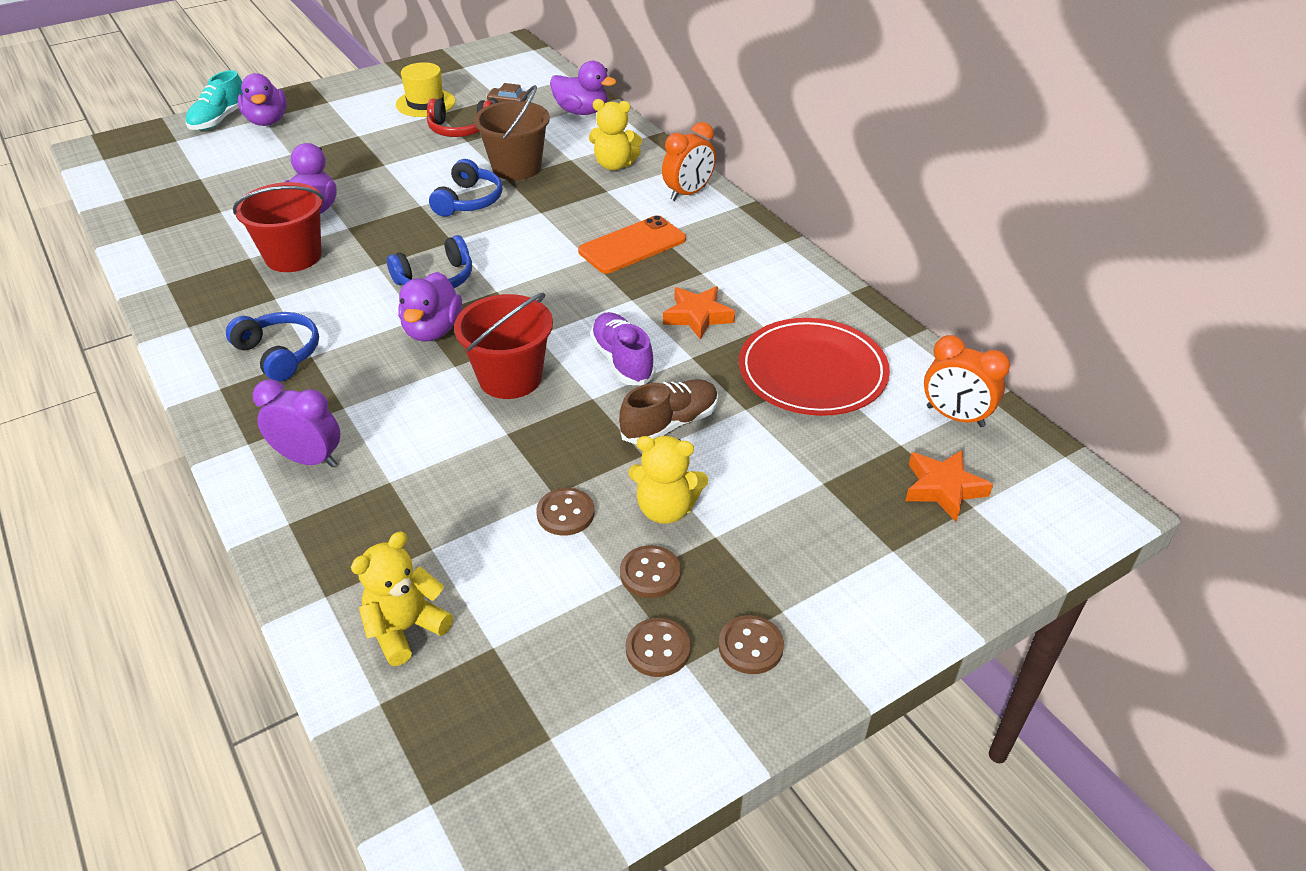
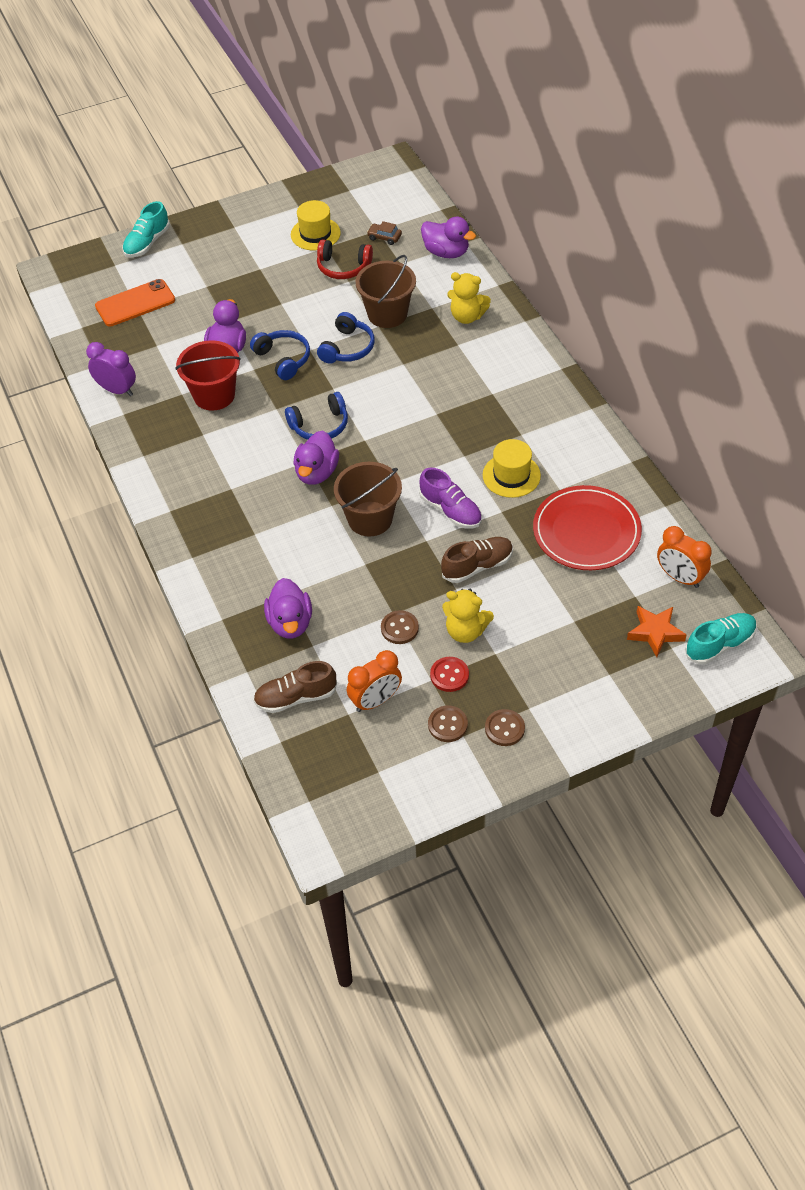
camera: 10 degrees right, 10 degrees up
(267, 121) = (185, 247): purple duck -> purple duck (290, 623)
(280, 354) = (209, 485): blue headphones -> blue headphones (283, 359)
(309, 459) = (233, 573): purple clock -> purple clock (117, 390)
(405, 629) = (296, 697): yellow teddy bear -> brown shoe
(510, 378) = (370, 519): red bucket -> brown bucket
(622, 361) = (451, 510): purple shoe -> purple shoe turned 150 degrees clockwise
(632, 245) = (471, 403): orange phone -> orange phone (135, 303)
(650, 573) = (449, 675): brown button -> red button
(688, 193) = (523, 352): orange clock -> orange clock (375, 700)
(698, 316) = (511, 475): orange star -> yellow hat
(1040, 497) = (720, 644): none -> turquoise shoe

